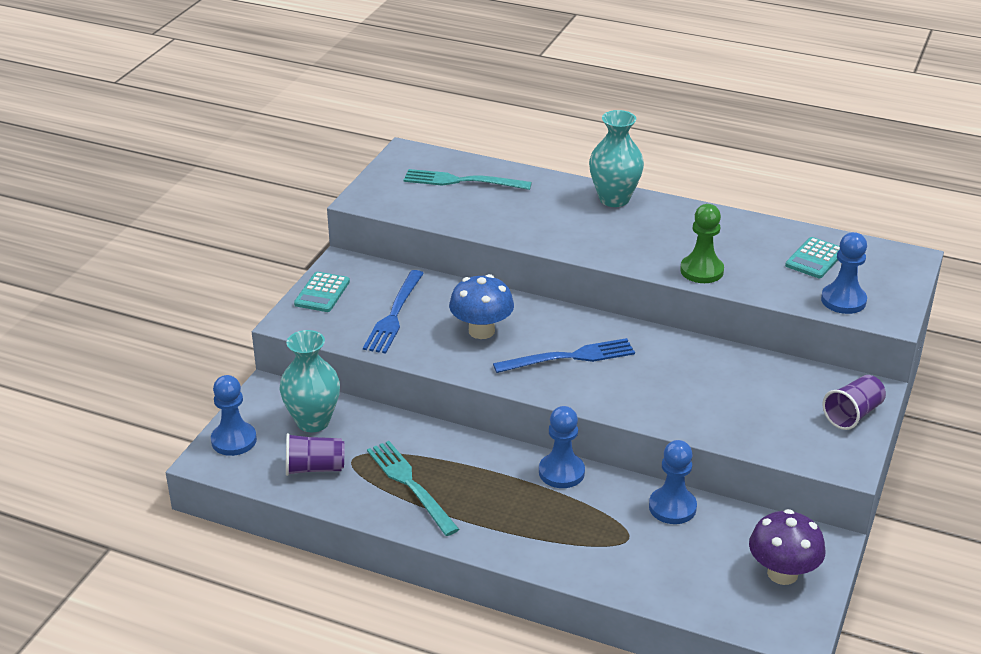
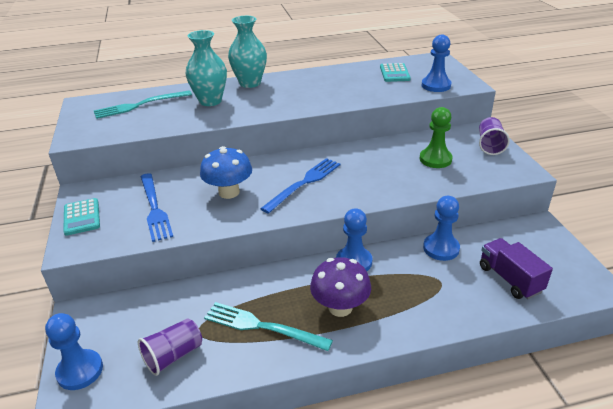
camera: 35 degrees left, 0 degrees up
(313, 421) = (139, 318): turquoise vase -> turquoise vase (210, 101)
(701, 271) = (346, 99): green pawn -> green pawn (435, 159)
(707, 575) = (510, 279): none -> purple truck
(782, 573) = (543, 254): purple mushroom -> purple mushroom (340, 307)

